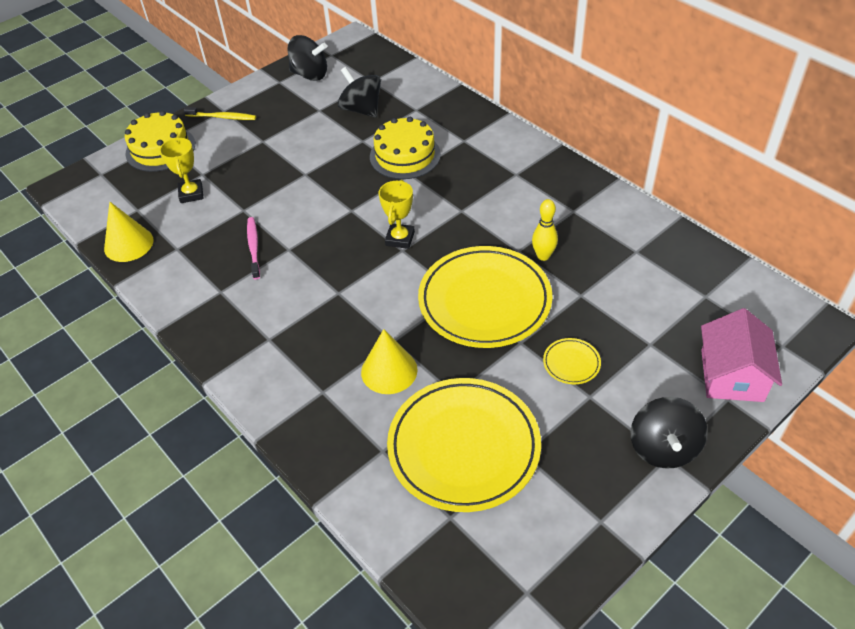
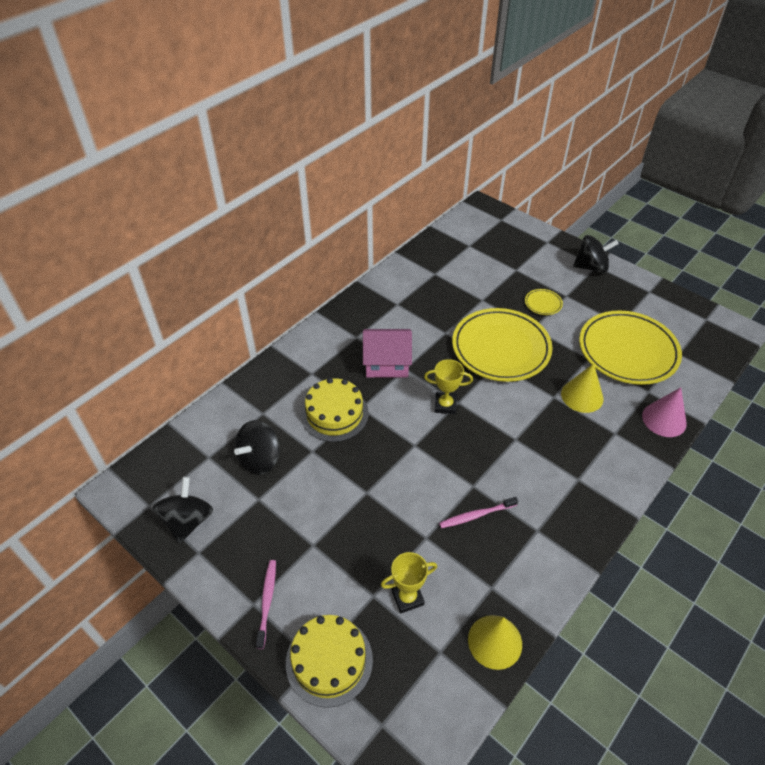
camera: 100 degrees left, 0 degrees up
(223, 117) = (267, 601): yellow toothbrush -> pink toothbrush
(330, 454) = (664, 419): none -> pink cone
(543, 256) = (448, 319): yellow bowling pin -> none
(732, 375) = (529, 239): pink house -> pink house (387, 363)

